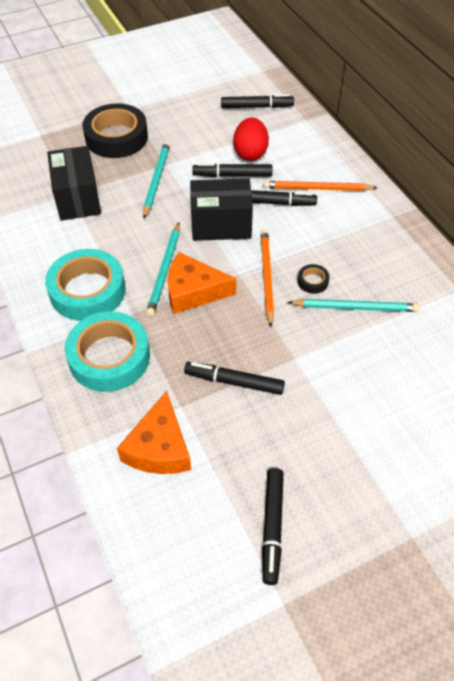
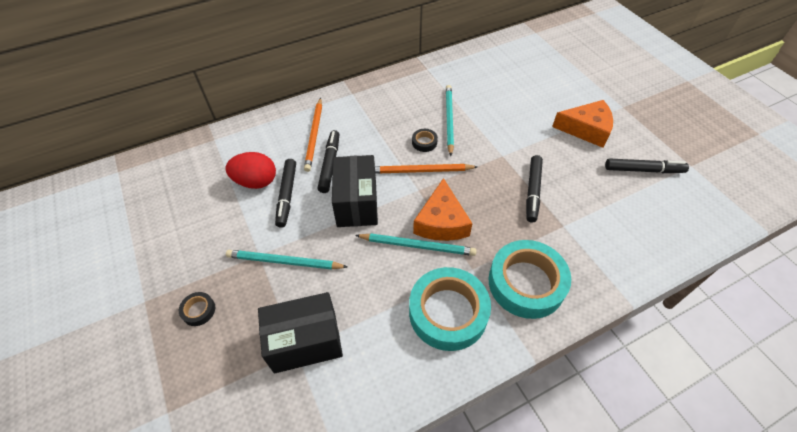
camera: 90 degrees left, 0 degrees up
(116, 137) = (198, 310): black tape -> black tape, size x0.42
(159, 447) = (605, 238): orange cheese -> orange cheese (586, 129)
(257, 107) = (181, 176): black marker -> none

